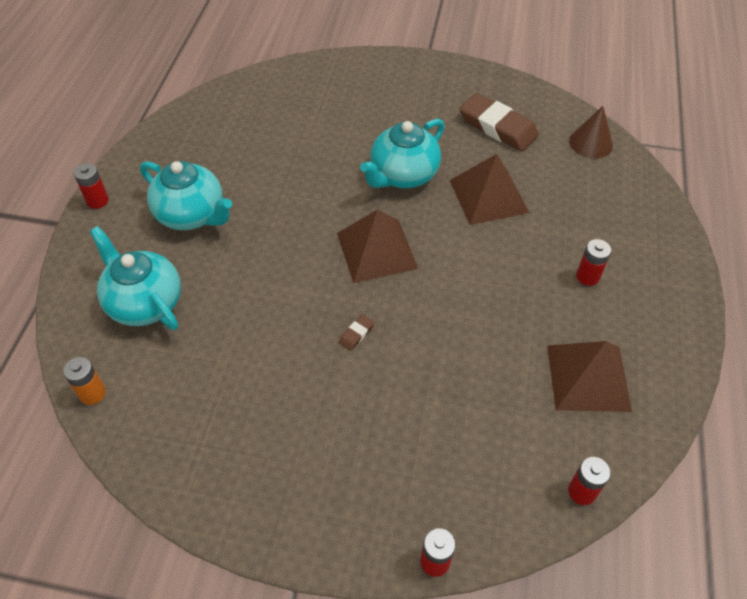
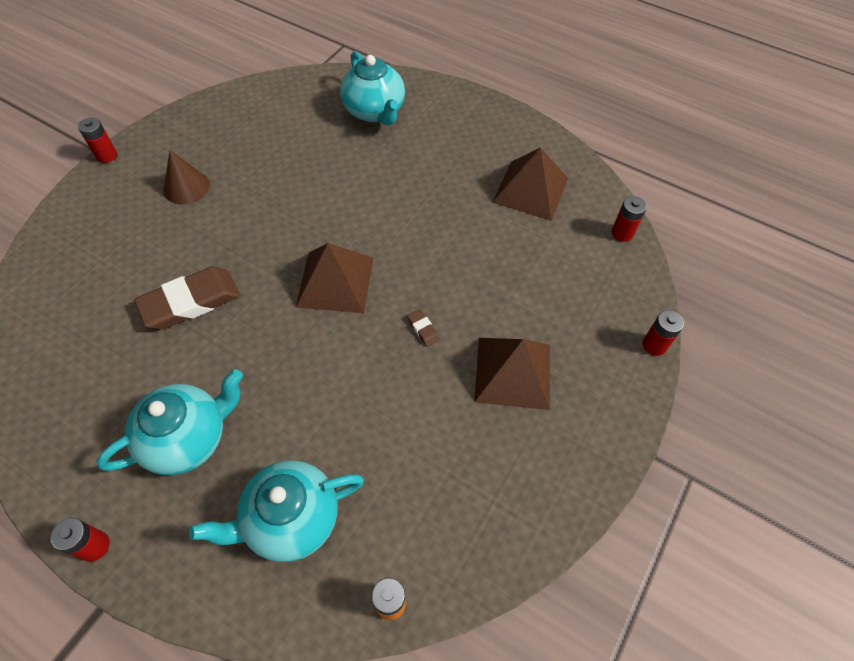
camera: 70 degrees left, 5 degrees up
(403, 175) = (254, 230): turquoise teapot -> turquoise teapot (374, 111)
(488, 196) = (319, 178): brown pyramid -> brown pyramid (513, 372)
(497, 127) = (241, 140): brown eraser -> brown eraser (190, 302)
(587, 276) = (439, 151): red battery -> red battery (106, 155)
(591, 143) = (302, 90): brown cone -> brown cone (186, 187)

